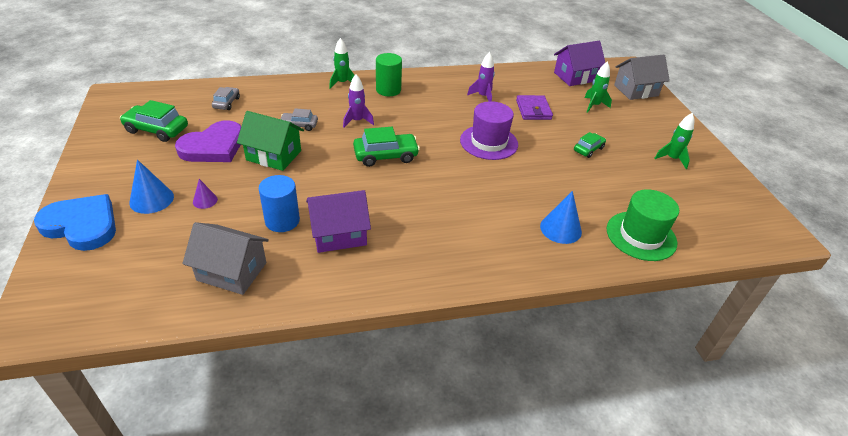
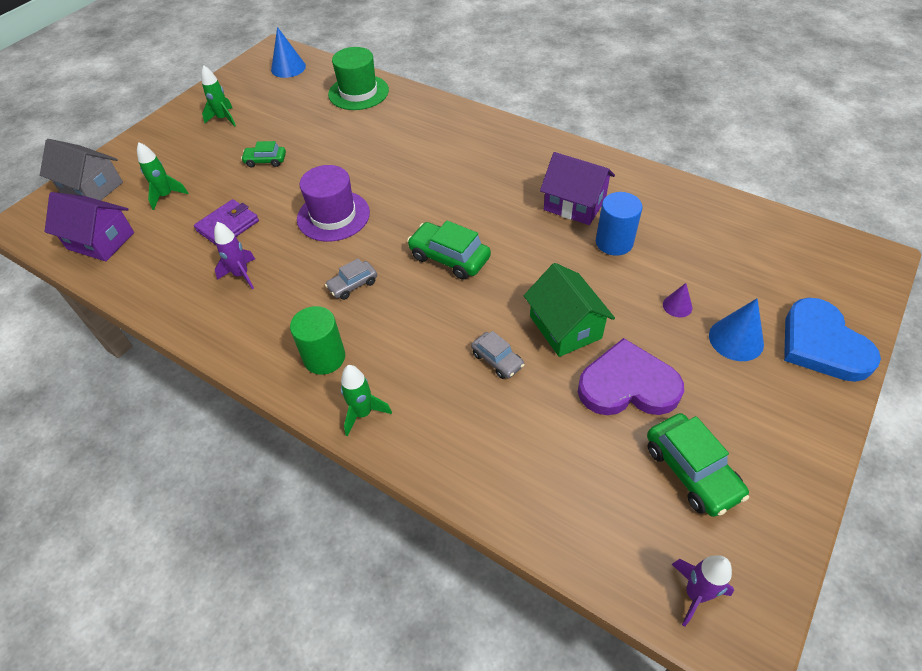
camera: 130 degrees left, 10 degrees up
(226, 103) = (560, 474): grey car -> grey car (352, 285)
(232, 271) = (687, 220): grey house -> none
(357, 121) = (424, 324): purple rocket -> purple rocket (695, 594)
(560, 229) = (402, 122): blue cone -> blue cone (288, 68)

